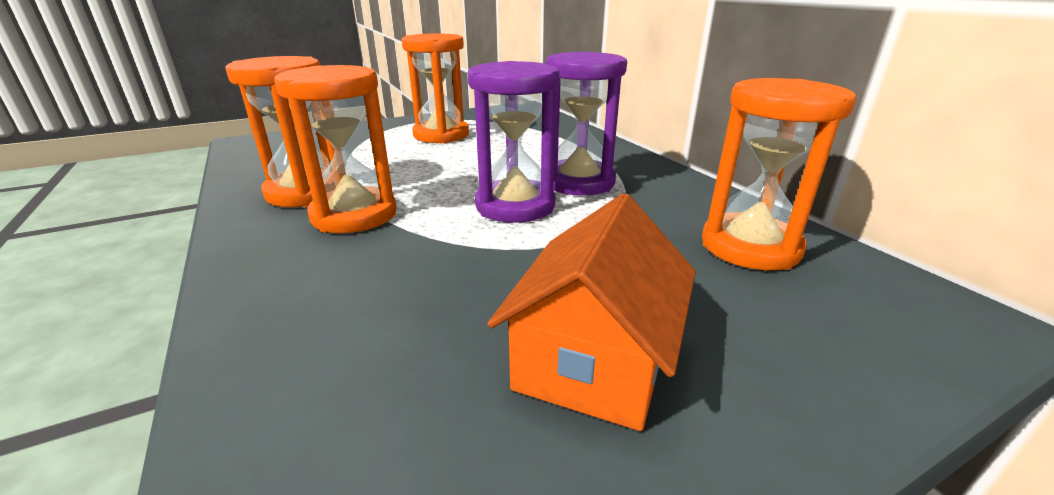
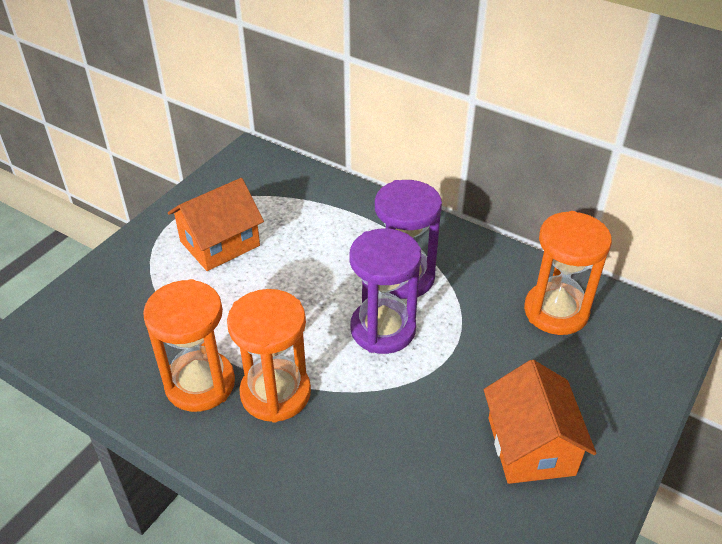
camera: 30 degrees left, 15 degrees up
(441, 135) = (220, 243): orange hourglass -> orange house

